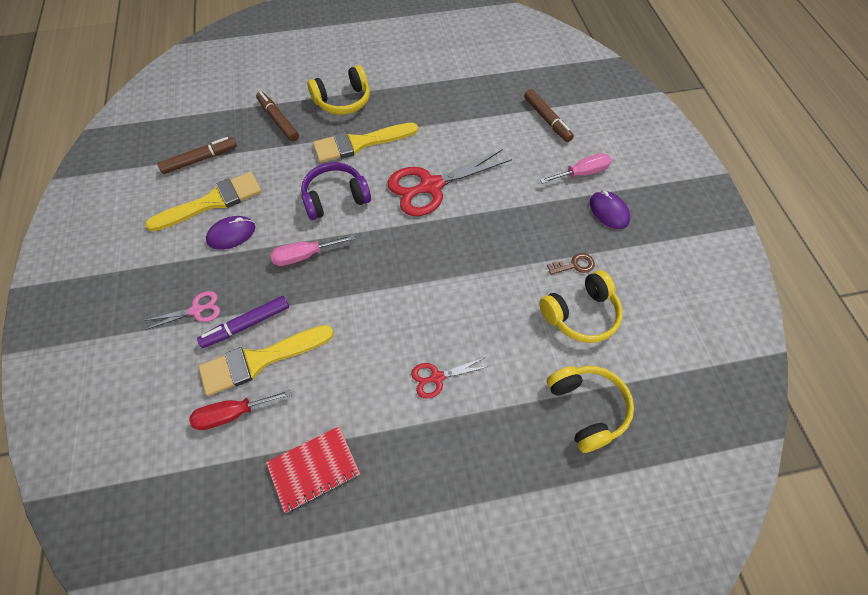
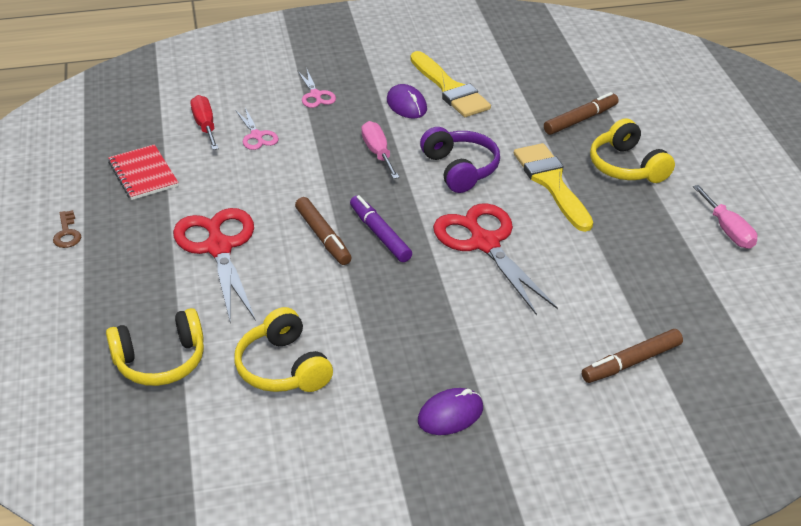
camera: 90 degrees right, 20 degrees down
(200, 159) = (510, 74): brown marker -> brown marker (323, 237)
(246, 325) = (296, 124): purple marker -> purple marker (379, 234)
(260, 360) = (256, 136): yellow brush -> pink scissors
(437, 377) = (219, 248): red scissors -> red scissors, size x2.03
(574, 265) = (357, 369): brown key -> brown key (67, 233)
(582, 173) = (522, 392): pink screwdriver -> pink screwdriver (728, 230)

